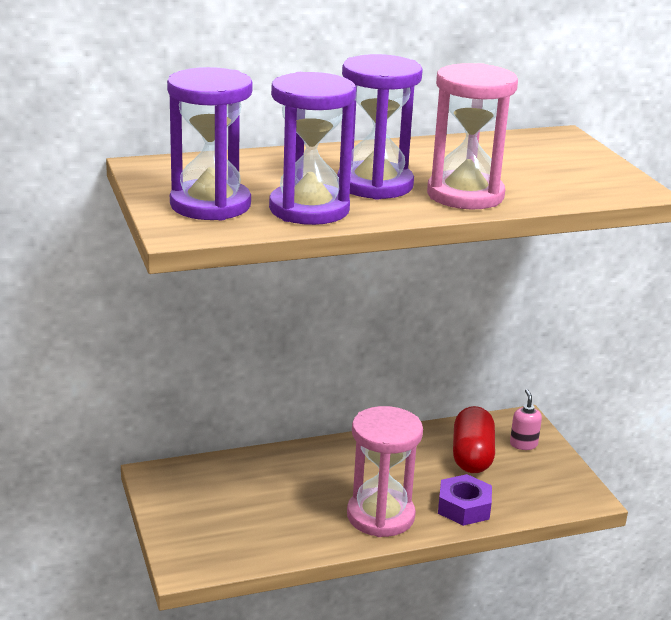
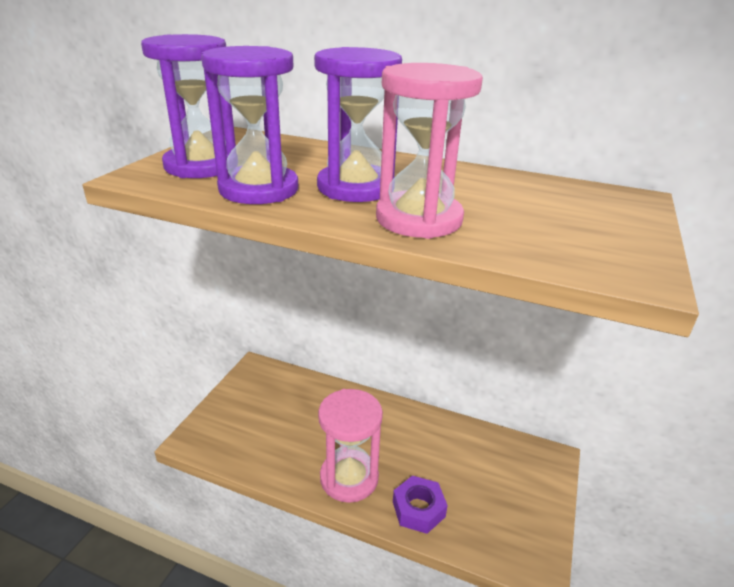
camera: 40 degrees right, 5 degrees up
(472, 456) = (474, 466): red capsule -> none
(523, 444) = (530, 480): pink soap dispenser -> none

